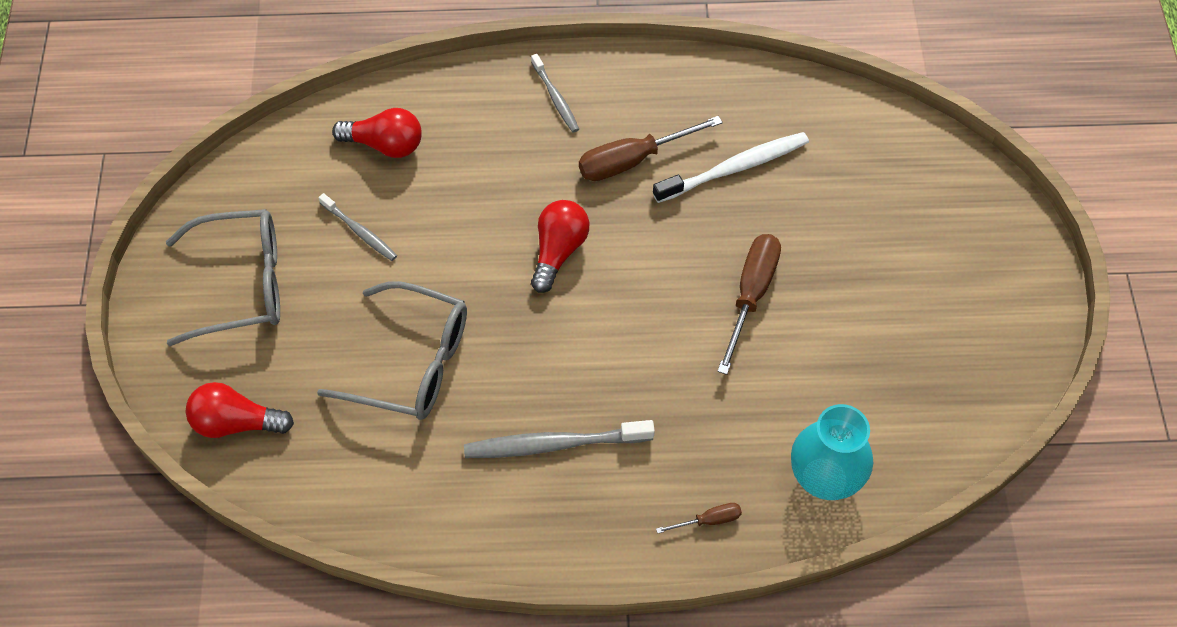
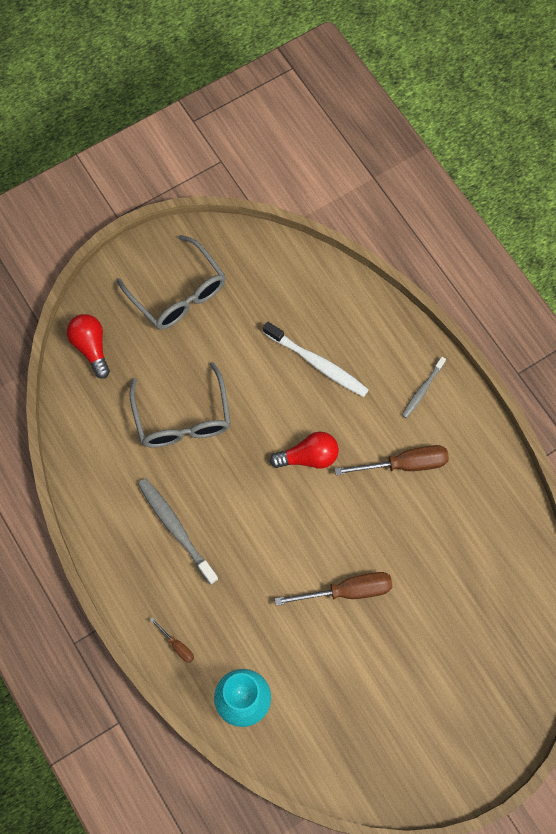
camera: 60 degrees right, 10 degrees up
(359, 231) = (252, 335): grey toothbrush -> none
(385, 145) = (322, 311): red light bulb -> none
(633, 160) = (404, 464): brown screwdriver -> brown screwdriver turned 135 degrees clockwise
(734, 168) = (438, 531): white toothbrush -> white toothbrush (317, 363)

